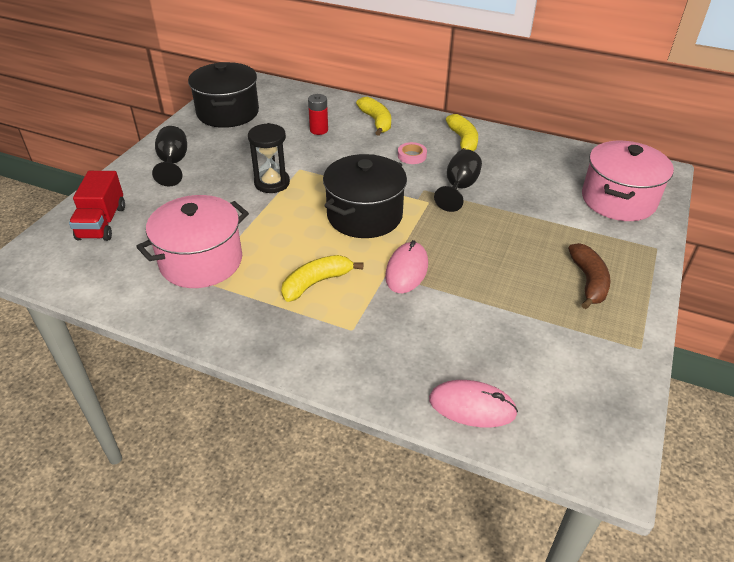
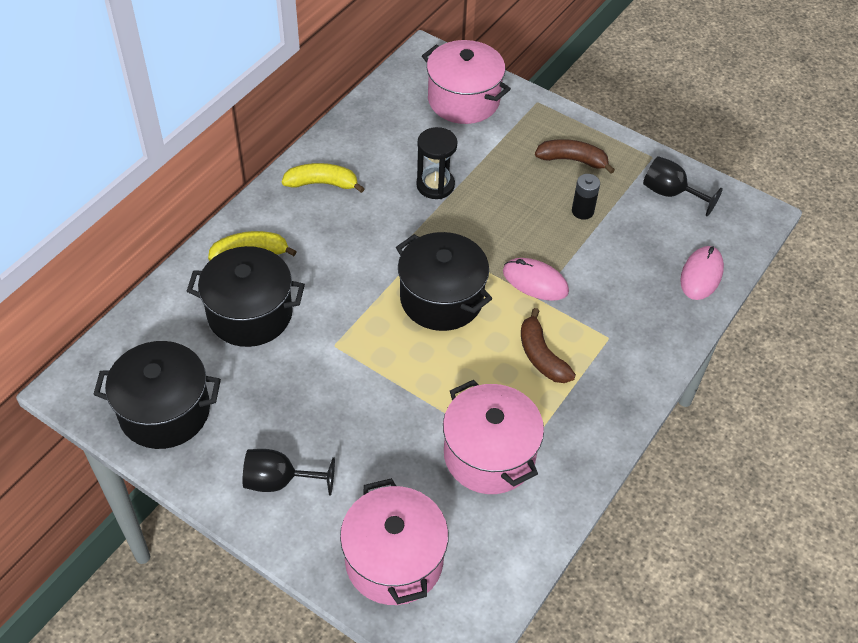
camera: 80 degrees left, 10 degrees up
(102, 223) = (394, 560): red truck -> pink pot
(272, 183) = (356, 376): black hourglass -> black hourglass (435, 185)
(316, 283) = (541, 356): yellow banana -> brown banana
(319, 130) = (250, 314): red battery -> black pot
(412, 156) = (338, 235): pink tape -> none
(459, 188) = (412, 210): black goblet -> black goblet (671, 193)
(518, 295) = (582, 211): none -> black battery

